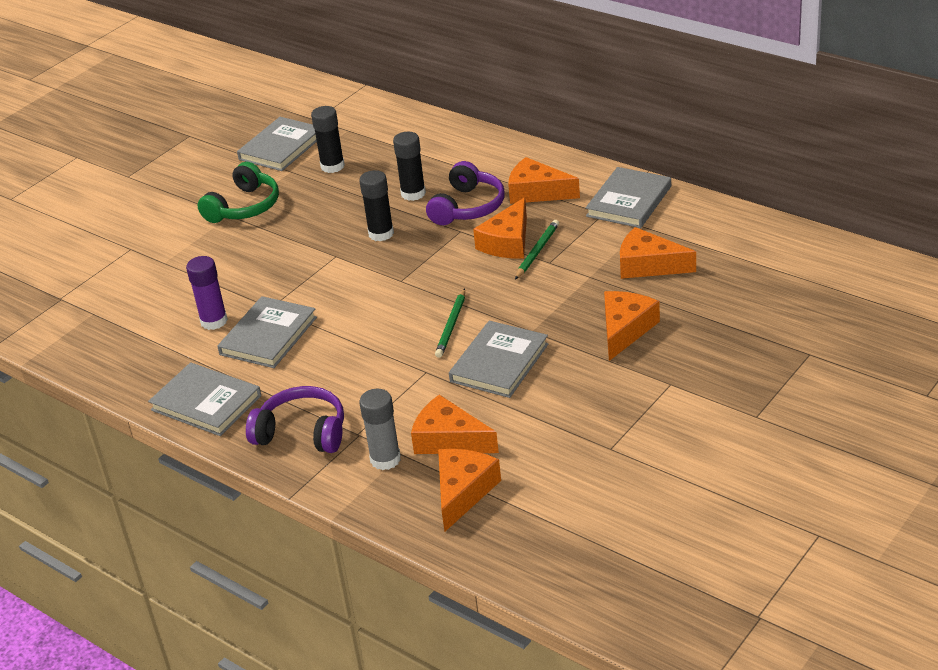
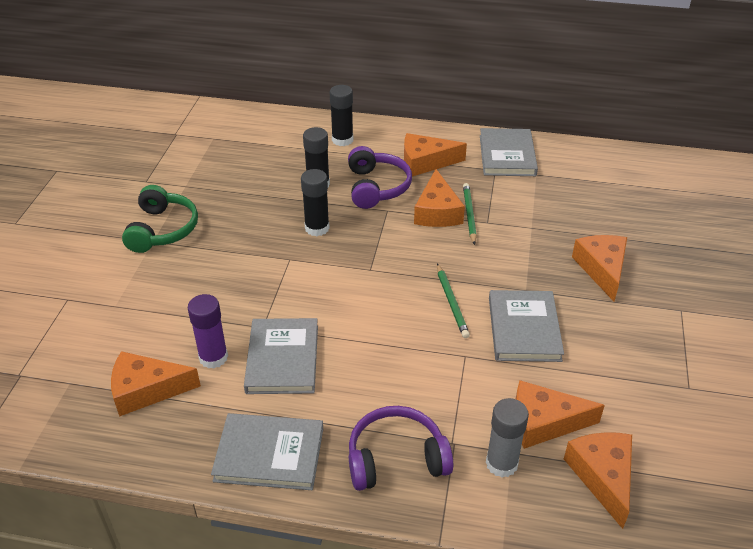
camera: 30 degrees left, 5 degrees up
(281, 147) = (160, 165): grey book -> none
(332, 166) = (223, 174): black glue stick -> black glue stick (342, 140)
(648, 265) = (570, 207): orange cheese -> orange cheese (146, 390)

